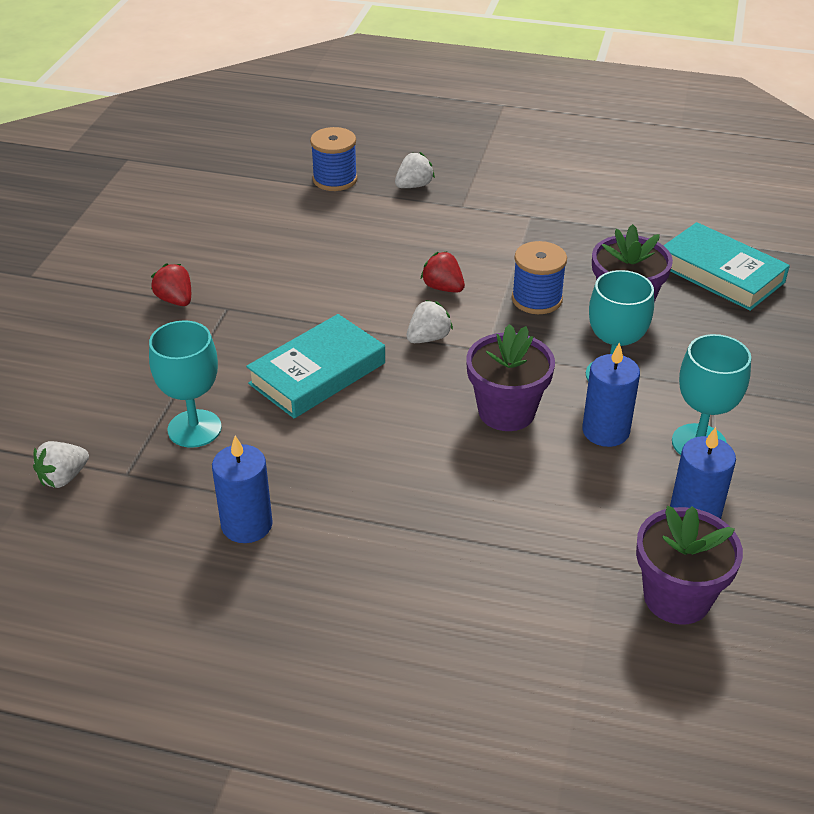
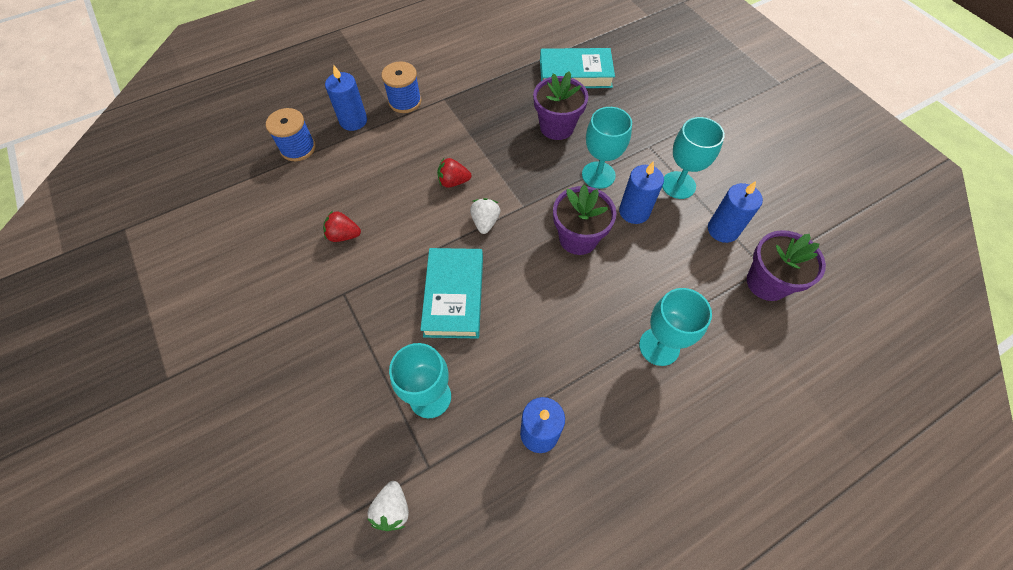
camera: 45 degrees left, 20 degrees up
(175, 300) = (301, 314): red strawberry -> red strawberry (344, 235)
(414, 186) = (353, 121): white strawberry -> blue candle
(460, 554) = (659, 346): none -> turquoise goblet
(537, 299) = (510, 153): blue spool -> blue spool (405, 101)

